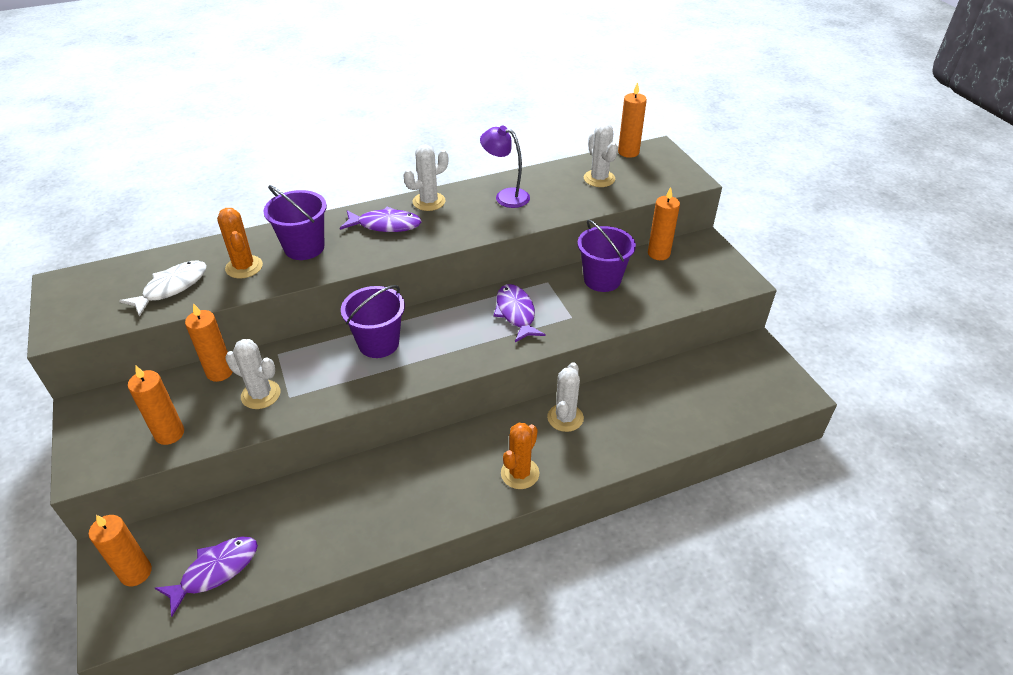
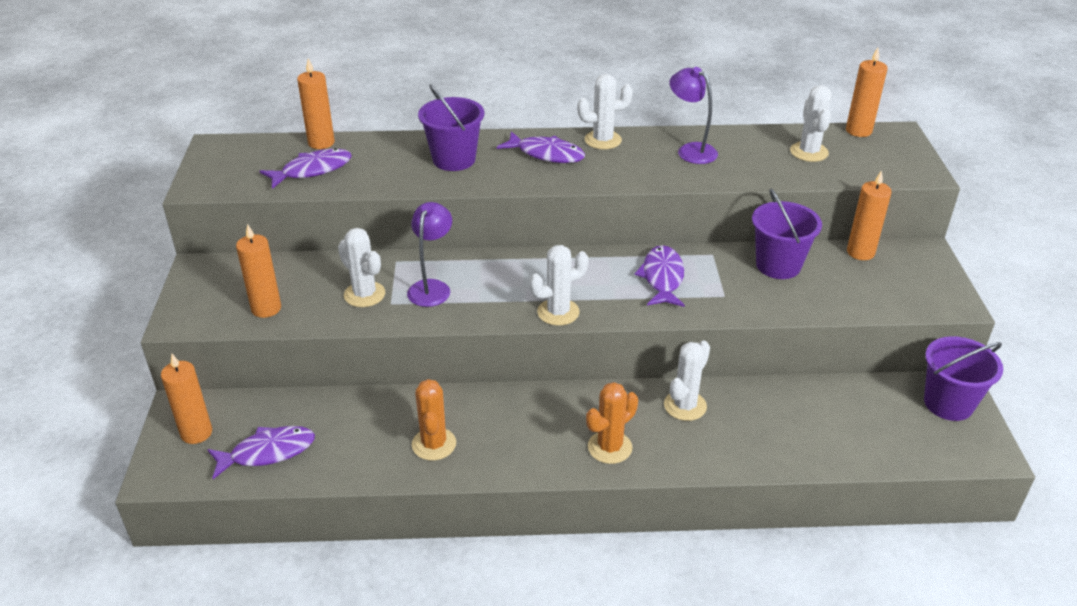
camera: 20 degrees right, 5 degrees down
(172, 287) = (312, 170): white fish -> purple fish
(220, 372) = (334, 265): orange candle -> orange candle (321, 143)
(244, 267) = (387, 166): orange cactus -> orange cactus (434, 444)
(321, 371) = (432, 287): none -> purple lamp
(378, 343) = (501, 274): purple bucket -> purple bucket (948, 403)
(442, 367) = (558, 312): none -> white cactus

